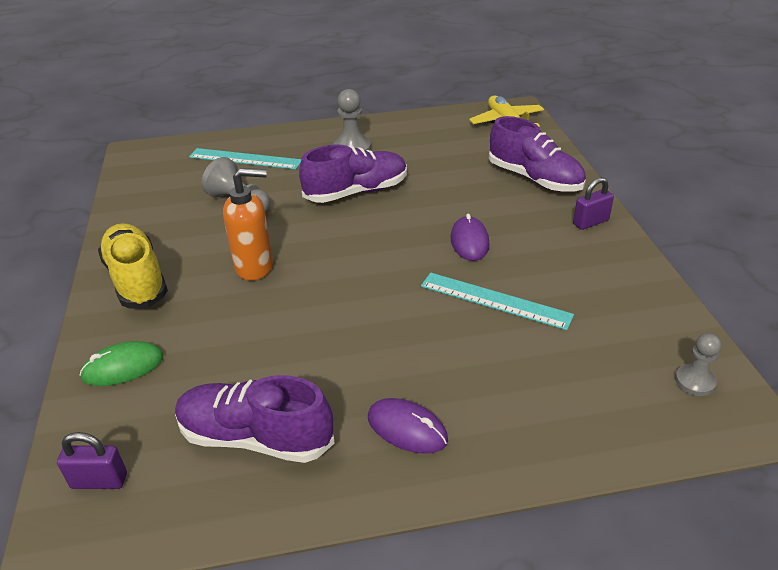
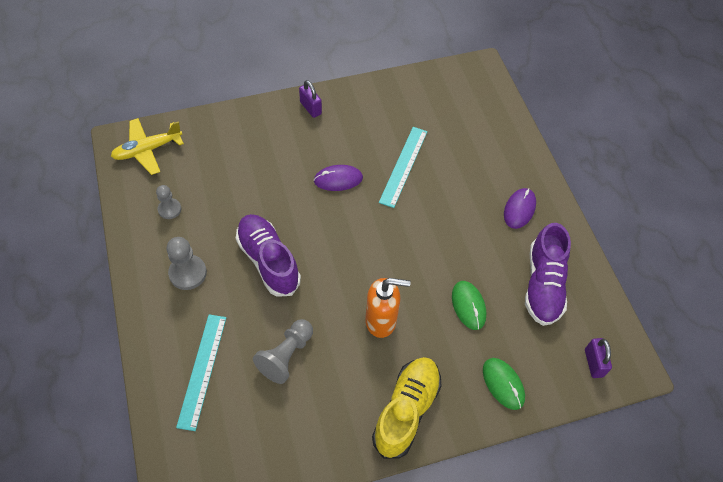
camera: 100 degrees left, 20 degrees up
(136, 279) = (406, 410): yellow shoe -> yellow shoe turned 150 degrees clockwise
(249, 345) = (468, 306): none -> green mouse
(255, 267) = (381, 321): orange soap dispenser -> orange soap dispenser turned 105 degrees clockwise
(534, 179) = (249, 136): purple shoe -> none
(694, 381) = (459, 82): grey pawn -> grey pawn (169, 209)

